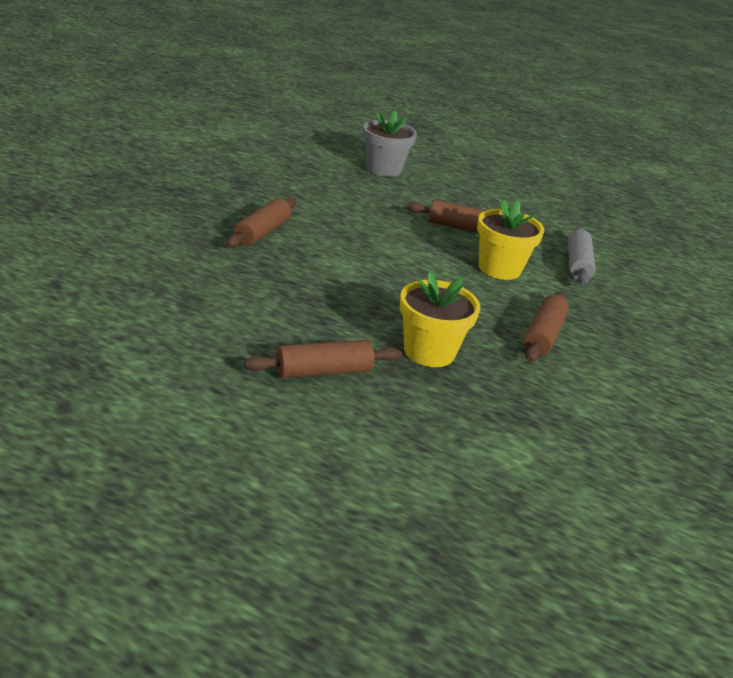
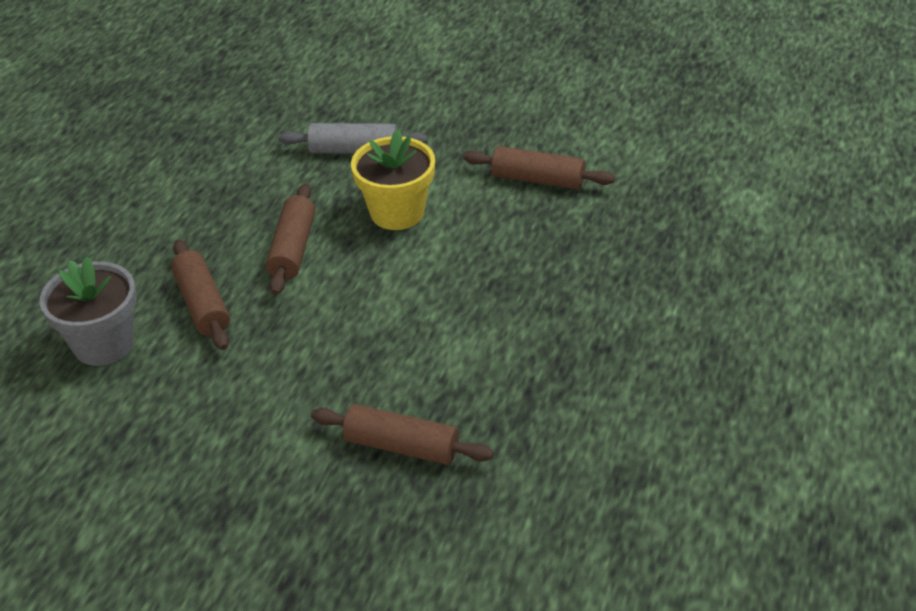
camera: 90 degrees left, 10 degrees up
(323, 371) = (704, 333): brown rolling pin -> brown rolling pin (202, 304)
(429, 351) = (618, 259): yellow flower pot -> none

